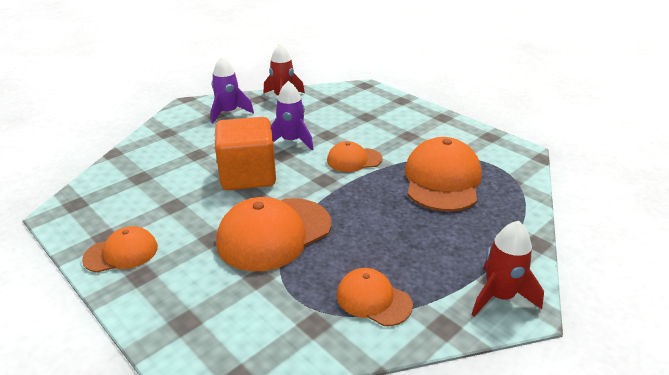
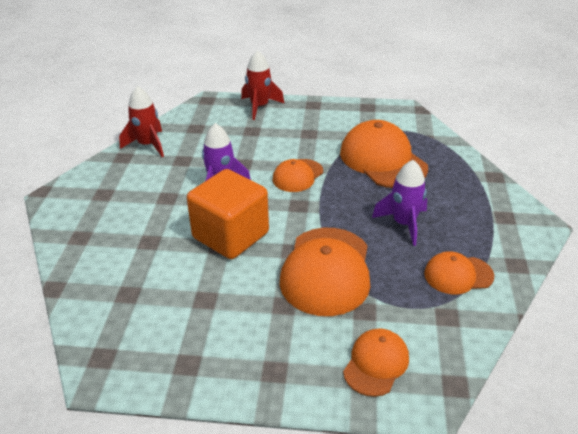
camera: 40 degrees left, 5 degrees up
(121, 253) = (227, 366): orange cap -> orange cap (376, 363)
(228, 113) = (115, 185): purple rocket -> purple rocket (403, 224)
(499, 296) = (519, 225): red rocket -> red rocket (259, 107)

